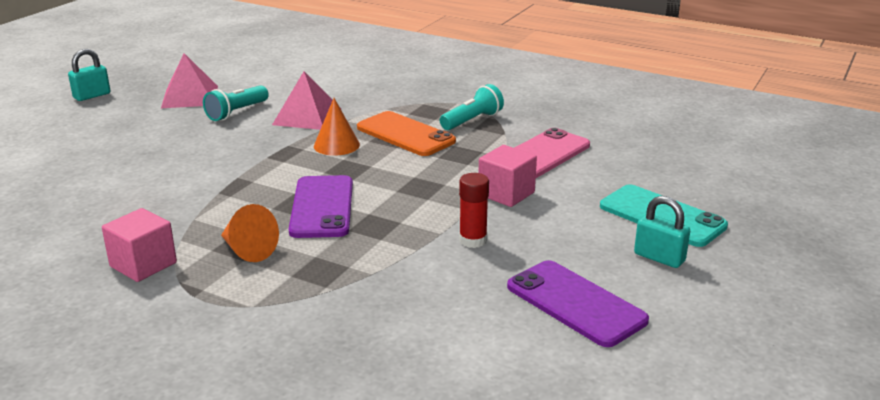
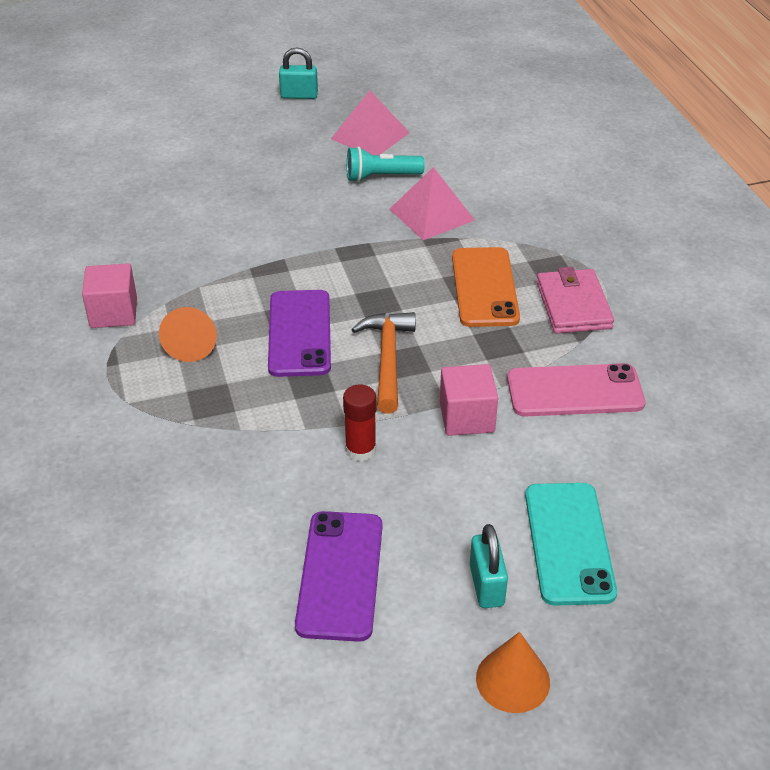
camera: 45 degrees right, 15 degrees up
(322, 207) = (300, 333): purple phone -> purple phone turned 45 degrees counterclockwise
(336, 145) = (407, 266): orange cone -> orange cone (512, 680)
(407, 192) = (387, 360): none -> orange hammer
(472, 121) = (573, 305): turquoise flashlight -> pink wallet

